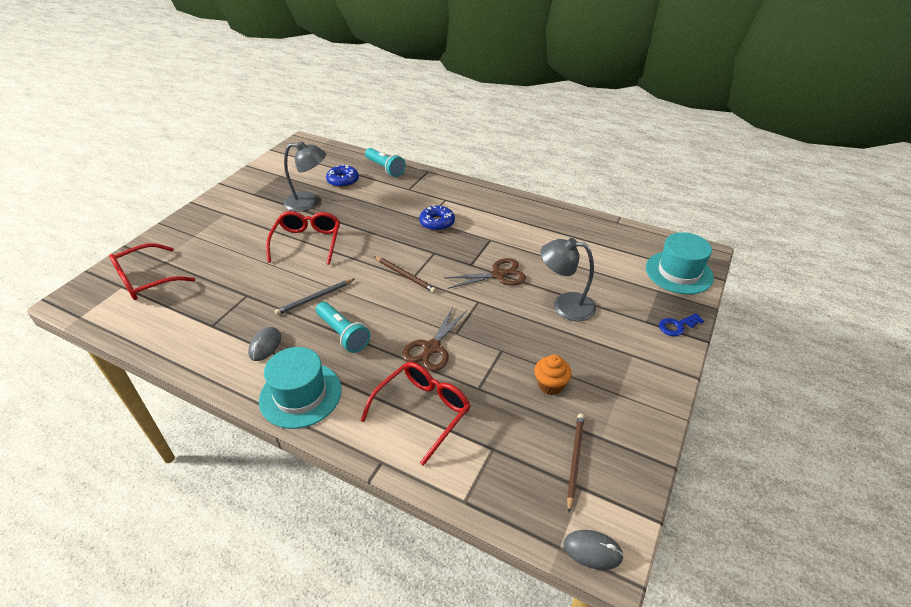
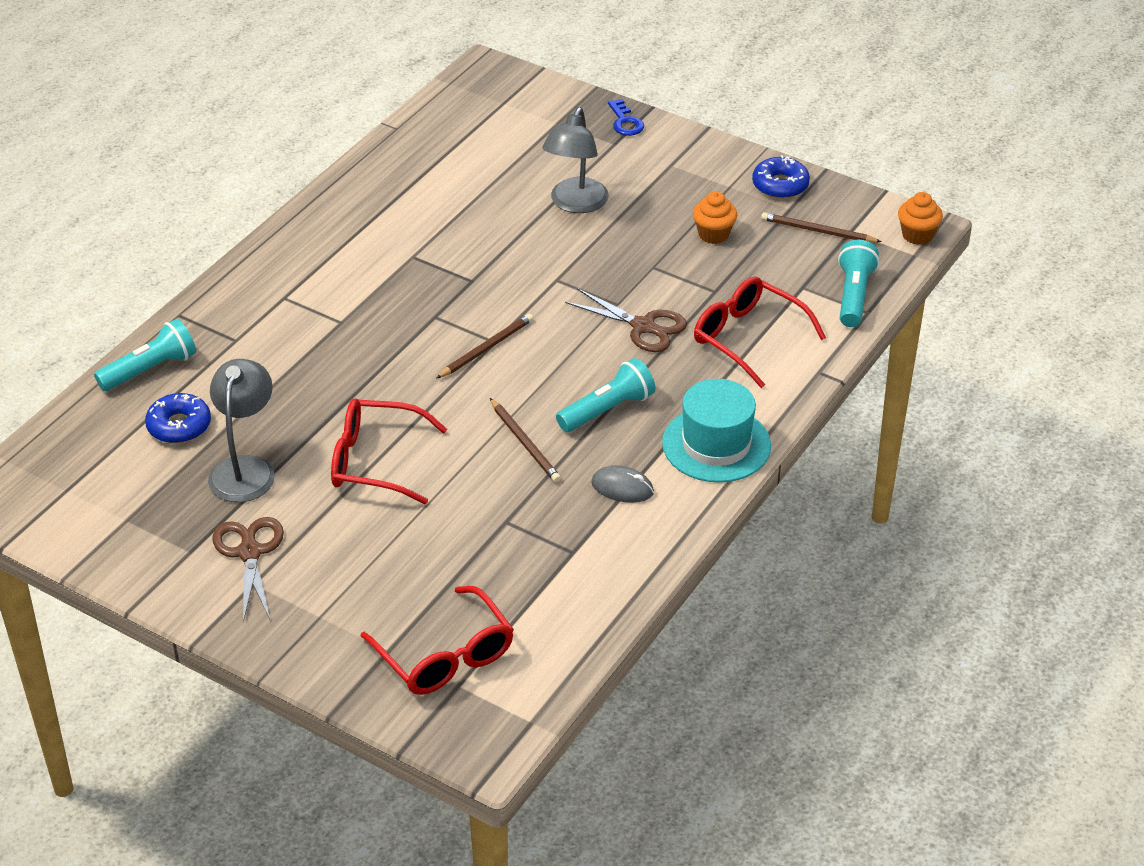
camera: 85 degrees left, 0 degrees up
(315, 298) = (525, 443): grey pencil -> brown pencil
(437, 223) = (353, 310): blue donut -> blue donut (780, 185)
(487, 490) = (854, 295): none -> turquoise flashlight
(498, 275) = (501, 256): brown scissors -> brown scissors (249, 553)
(592, 550) = (917, 235): grey mouse -> orange cupcake
(679, 272) = (524, 98): turquoise hat -> none

